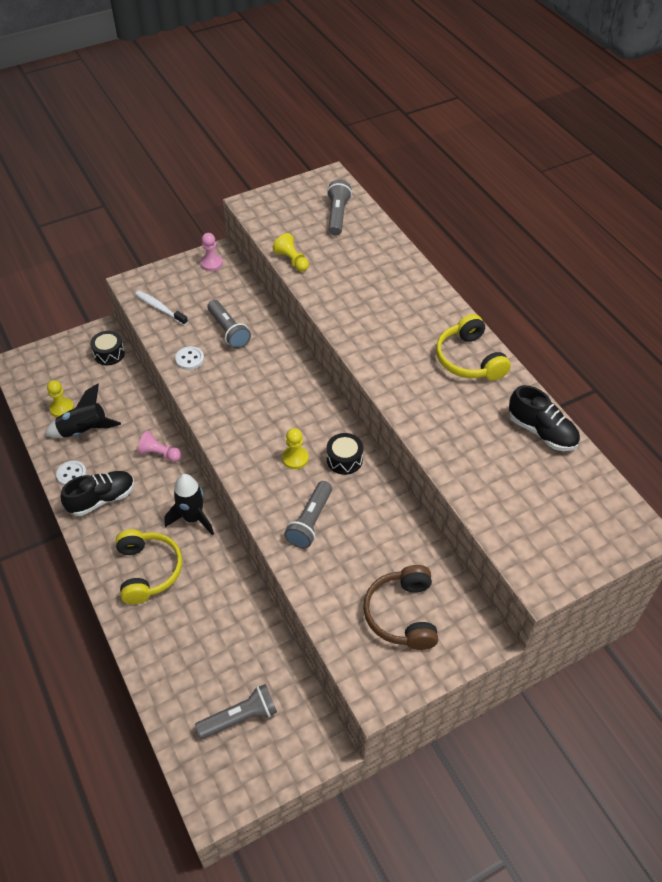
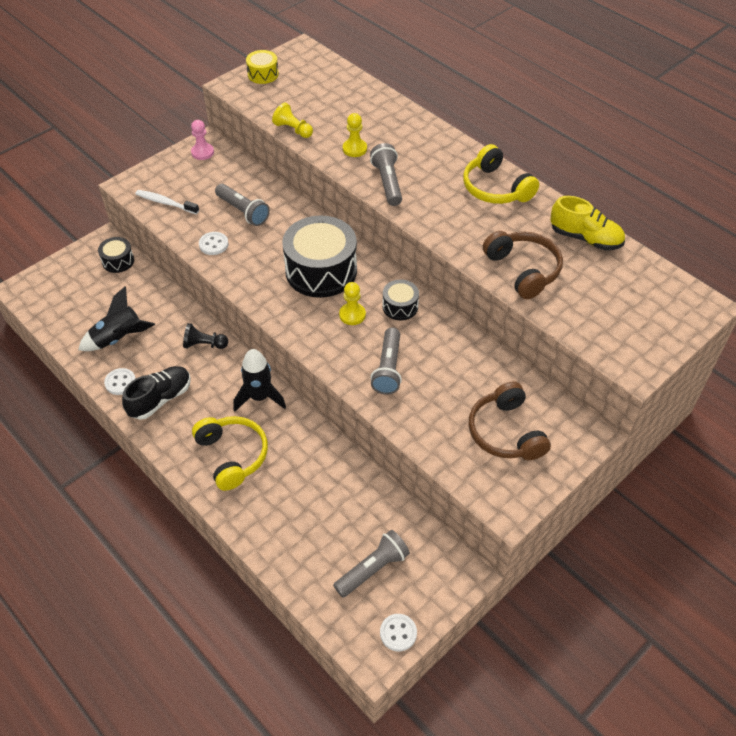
camera: 15 degrees left, 0 degrees up
(62, 408) = (87, 322): yellow pawn -> yellow pawn (354, 149)
(159, 454) = (204, 344): pink pawn -> black pawn
(242, 788) = (398, 633): none -> white button
(281, 406) = (321, 271): none -> black drum
(284, 198) = (263, 74): none -> yellow drum
(337, 215) = (322, 82): grey flashlight -> grey flashlight (387, 183)
(465, 452) = (523, 270): none -> brown headphones
(542, 432) = (585, 238): black shoe -> yellow shoe

